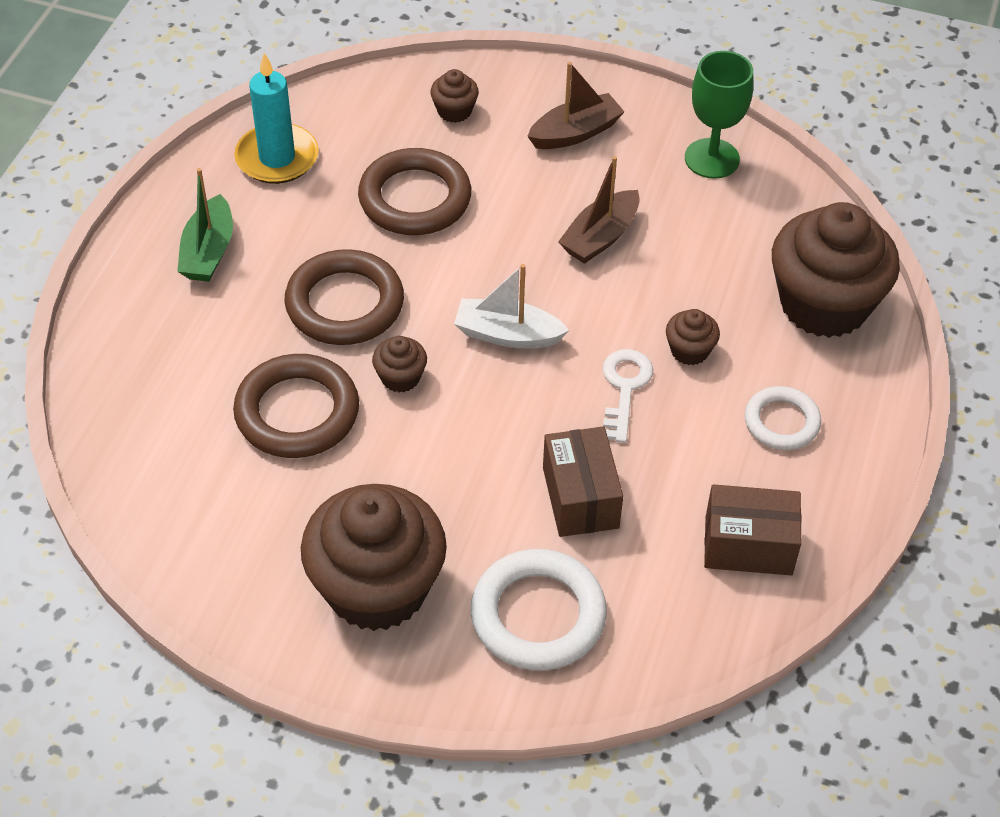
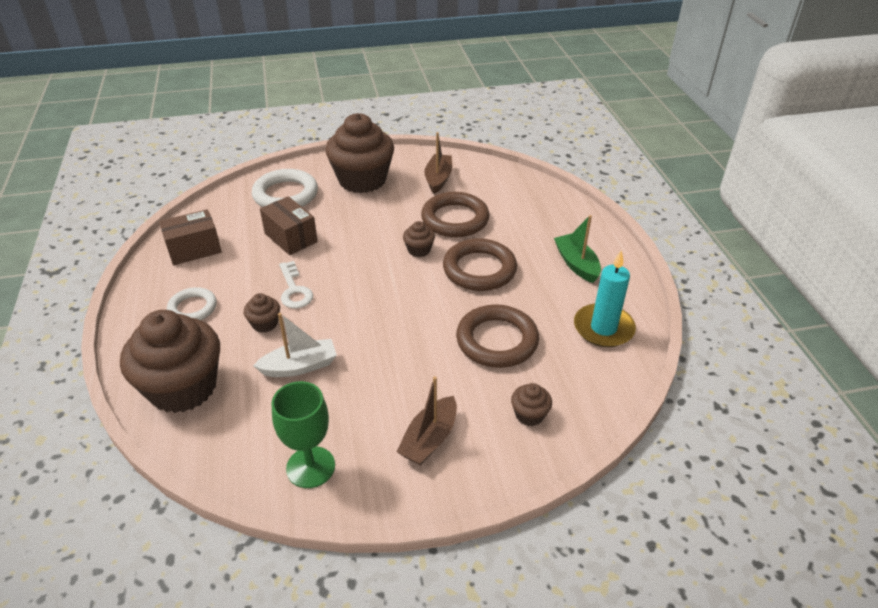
camera: 150 degrees right, 10 degrees down
(507, 334) = (378, 290): white boat -> white boat (300, 366)
(600, 237) = (360, 367): brown boat -> brown boat (438, 179)

